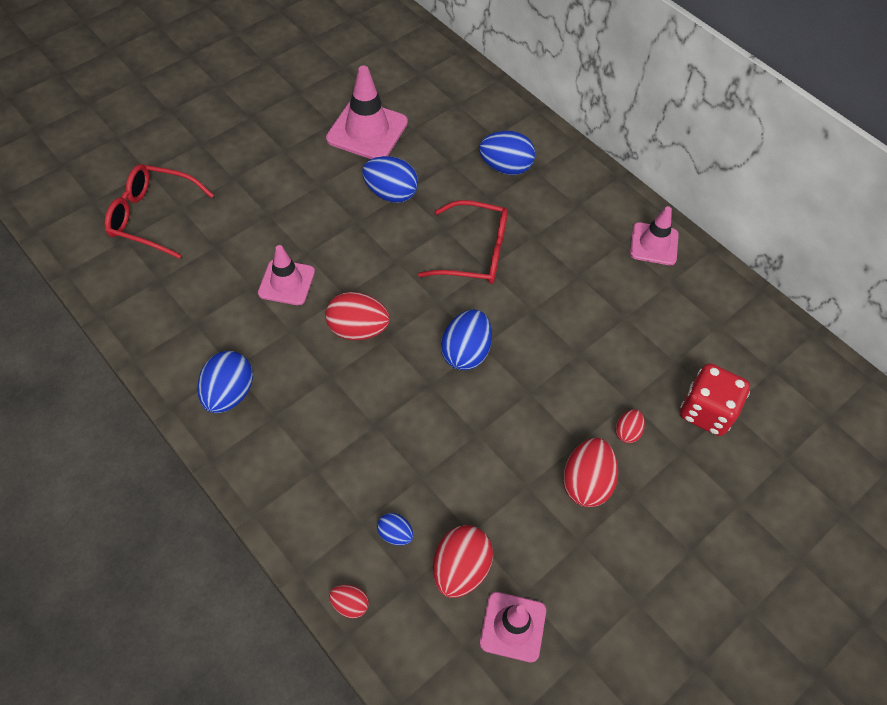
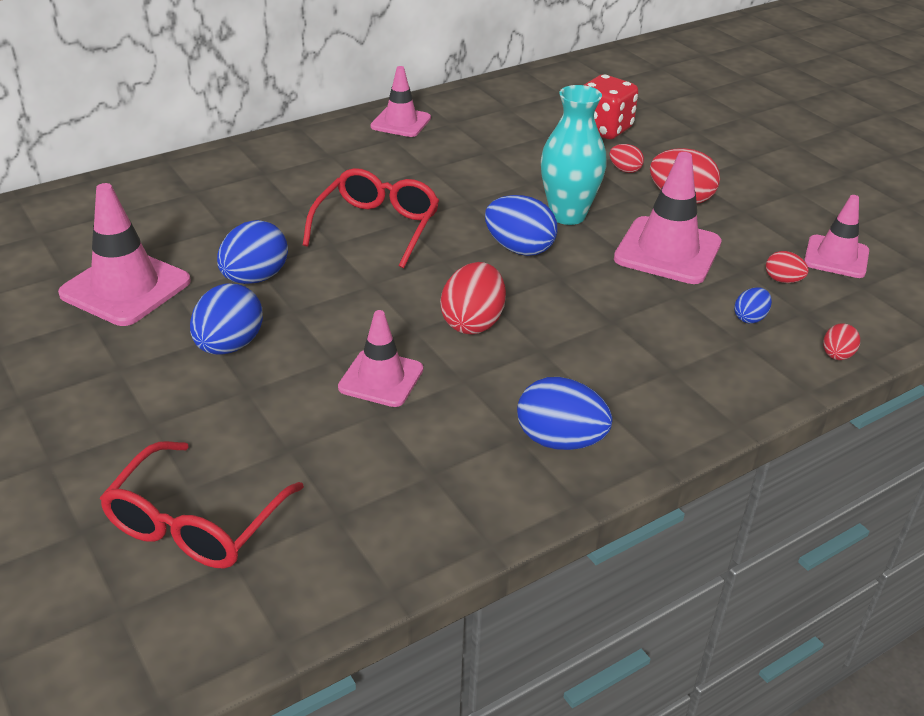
camera: 80 degrees left, 20 degrees down
(460, 569) = (783, 280): red egg -> red egg, size x0.54
(488, 468) = (667, 251): none -> pink traffic cone
(505, 167) = (251, 191): blue egg -> blue egg (229, 346)
(528, 386) = (567, 215): none -> turquoise vase

